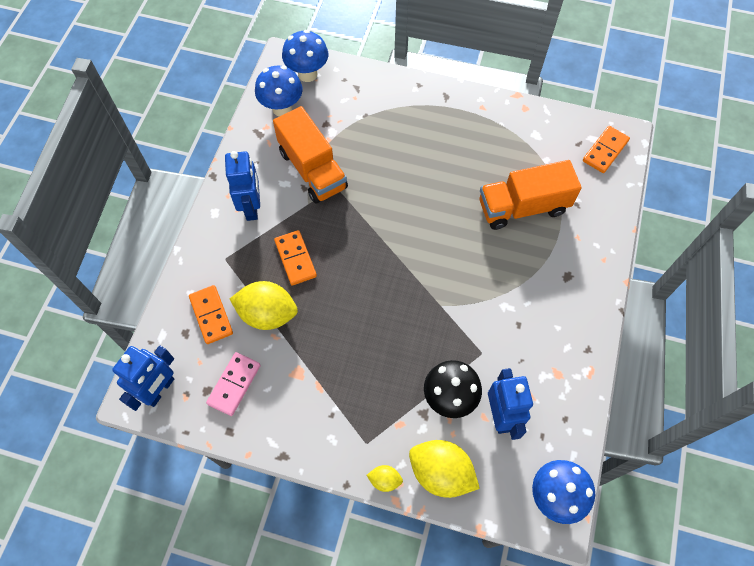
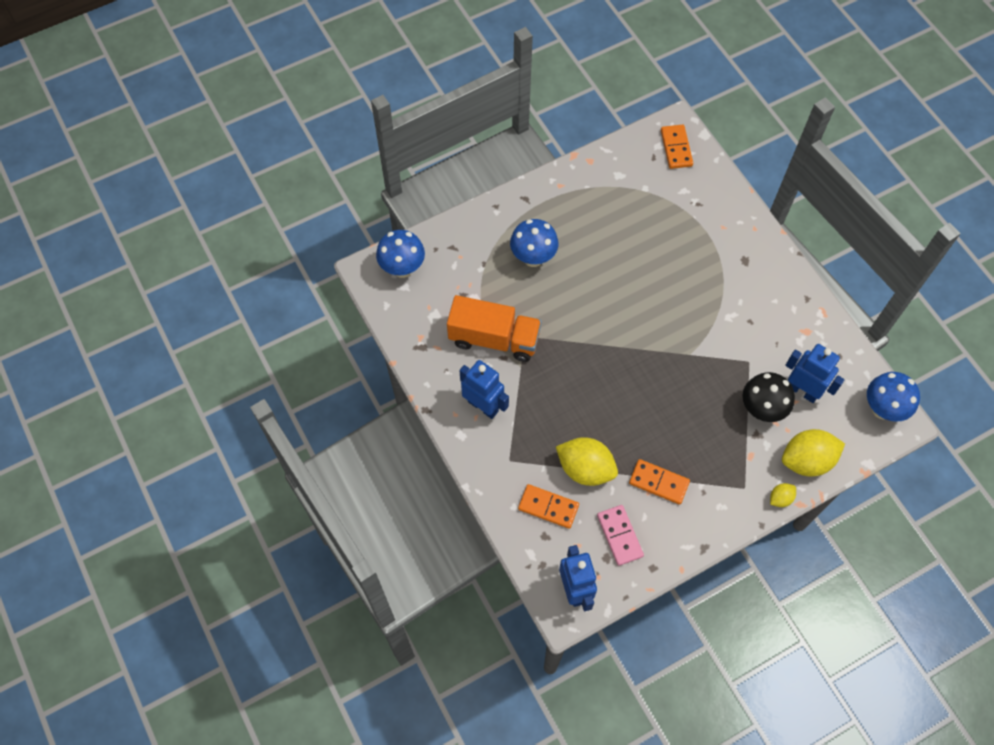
camera: 45 degrees left, 0 degrees up
(267, 314) = (585, 469): yellow lemon -> yellow lemon turned 60 degrees clockwise
(282, 108) = (415, 312): blue mushroom -> blue mushroom (533, 258)
(295, 259) = (558, 413): orange domino -> orange domino (658, 483)
(523, 207) = (667, 237): orange truck -> none

